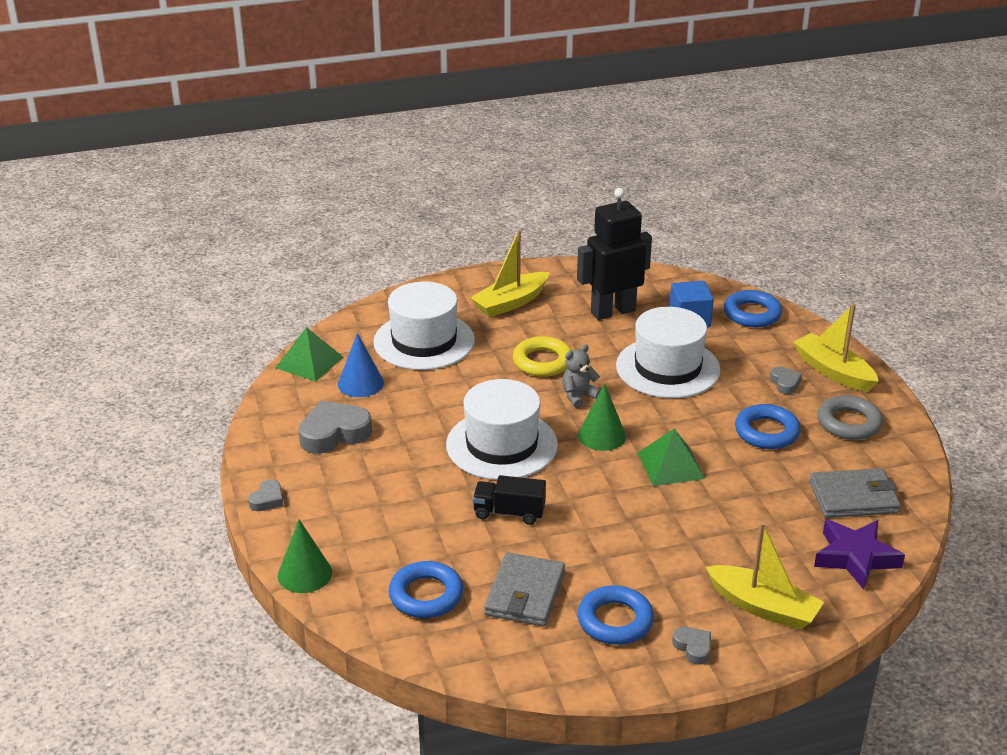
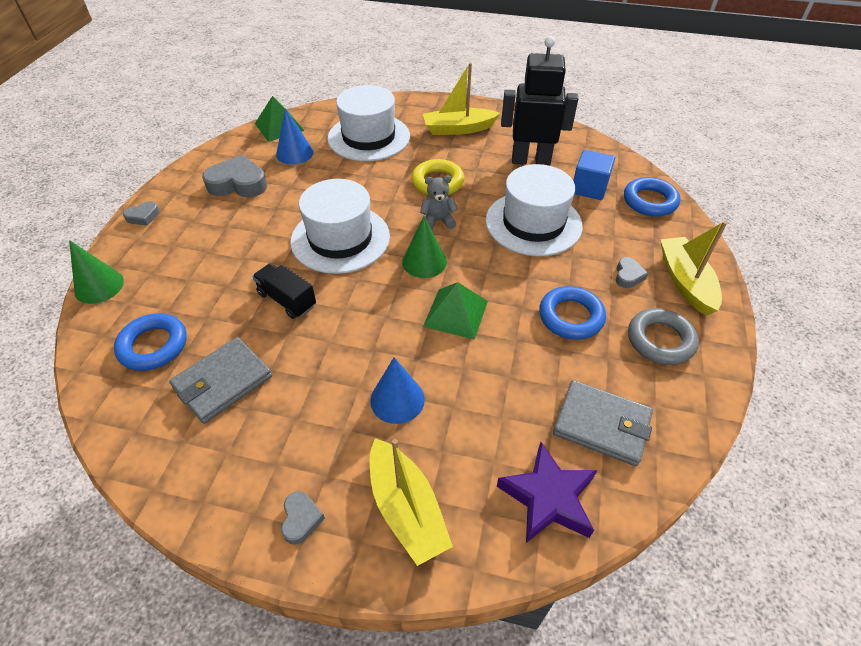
camera: 30 degrees right, 15 degrees up
(615, 620) = (264, 449): blue ring -> none
(686, 545) = (397, 399): none -> blue cone

